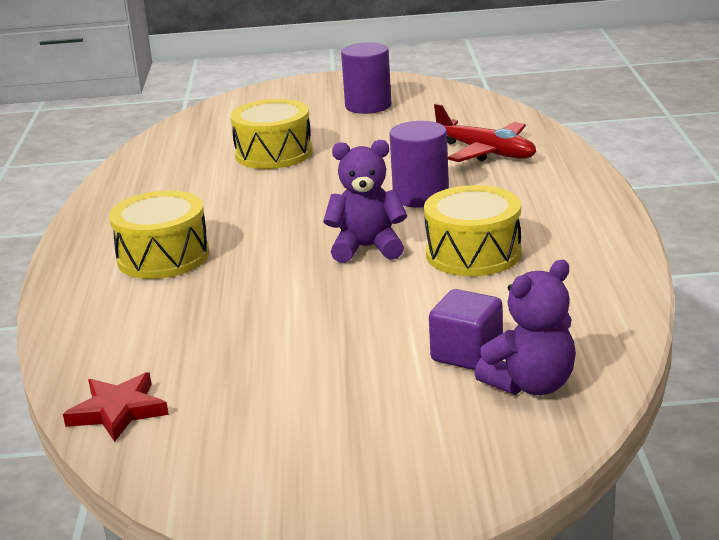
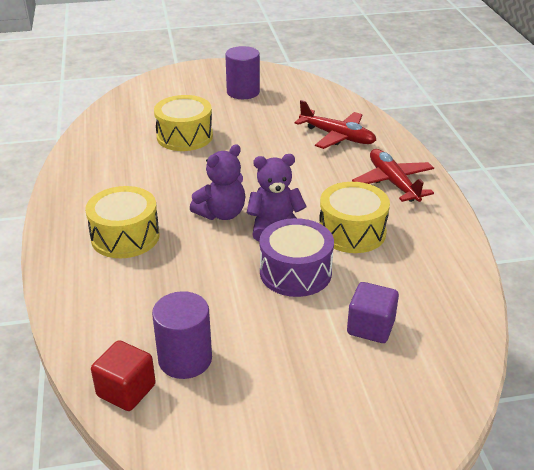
camera: 10 degrees left, 10 degrees up
(118, 411) = (126, 390): red star -> red cube
(380, 295) = (295, 272): none -> purple drum
(421, 196) = (301, 178): purple cylinder -> purple cylinder (185, 359)
(531, 385) = (423, 355): purple teddy bear -> purple teddy bear (221, 213)
(549, 201) = (393, 182): none -> red plane

